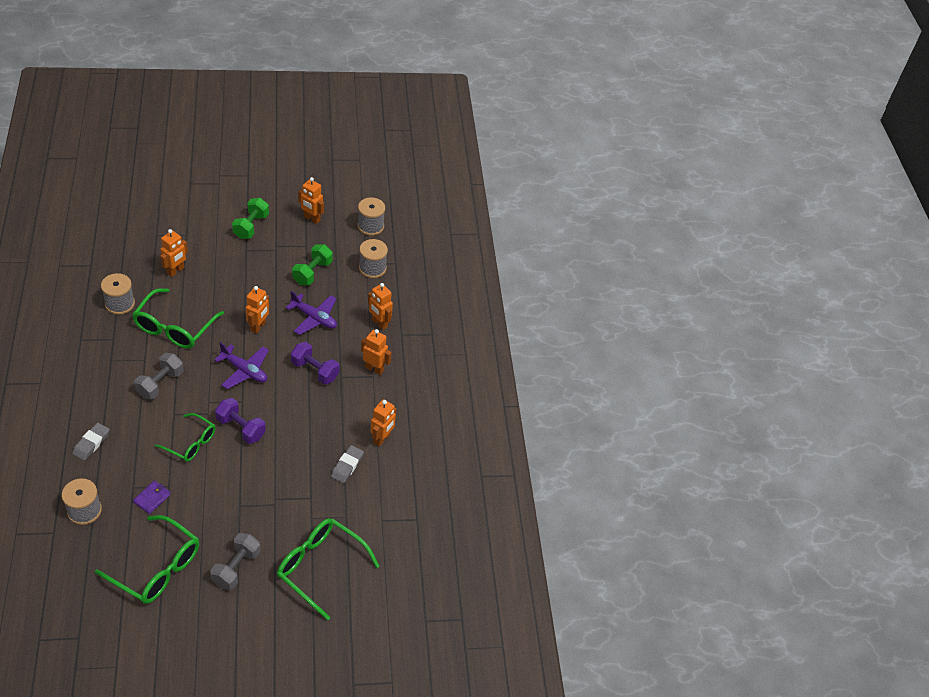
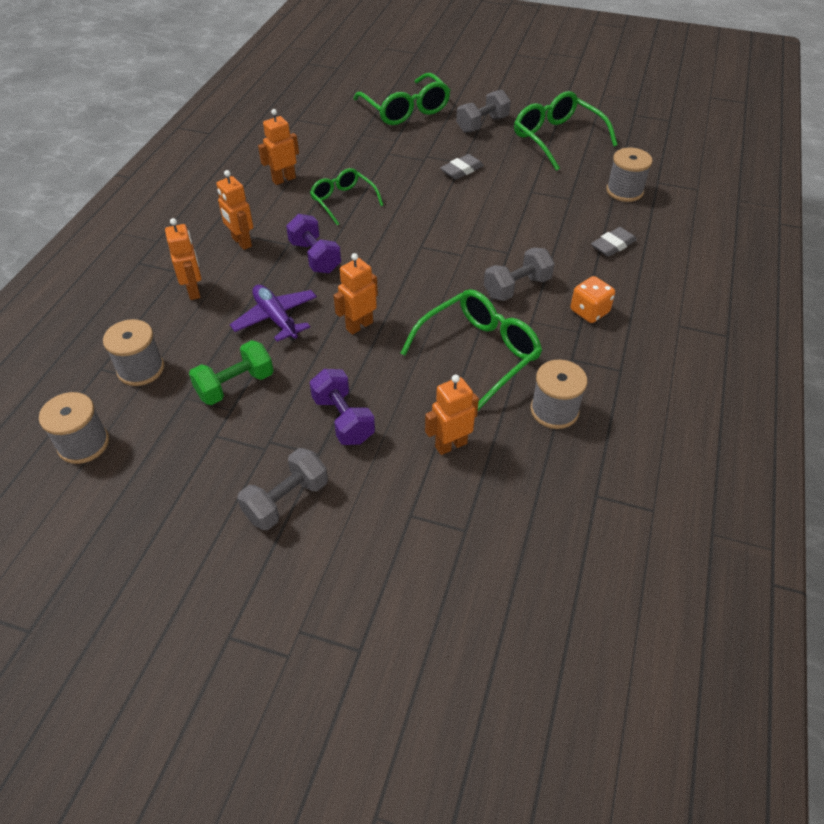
camera: 150 degrees left, 0 degrees up
(105, 377) = (589, 311): none -> orange dice
(152, 498) = (551, 185): purple wallet -> none
(191, 443) = (496, 221): green glasses -> green glasses (343, 201)
(241, 428) = (433, 221): purple dumbbell -> purple dumbbell (343, 419)
(244, 370) = (403, 277): purple plane -> none
(251, 226) = (286, 500): green dumbbell -> grey dumbbell
(311, 218) = (171, 487): orange robot -> none
(347, 466) = (336, 167): grey eraser -> grey eraser (461, 170)

